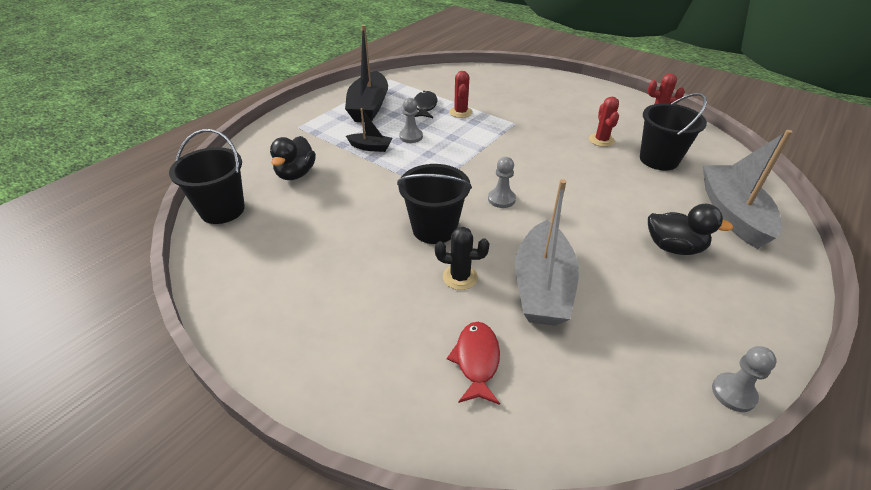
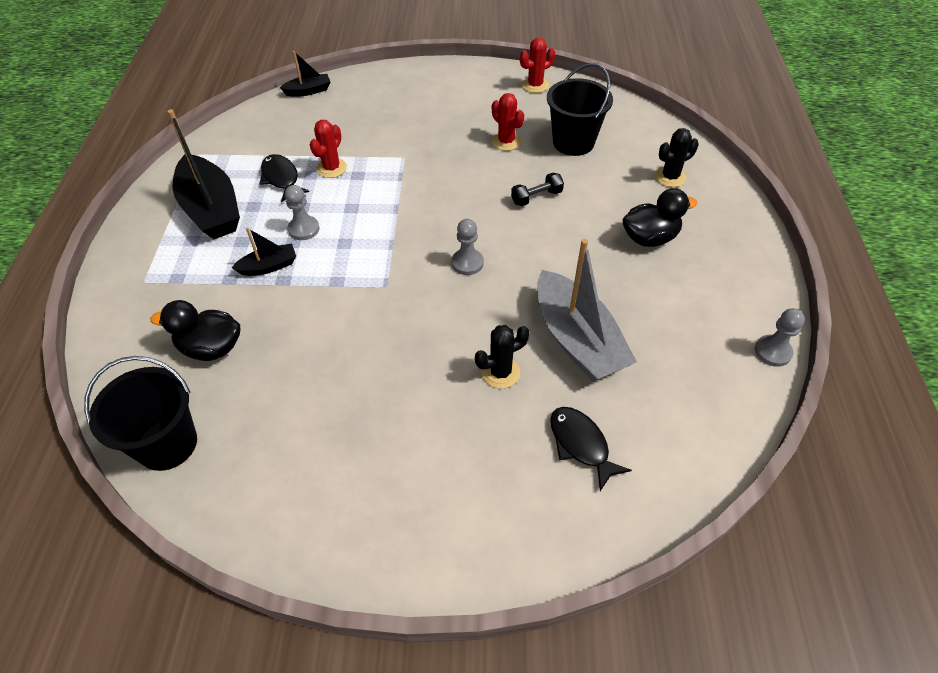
camera: 35 degrees left, 10 degrees up
(296, 174) = (211, 348): black duck -> black duck turned 120 degrees clockwise
(434, 229) = (431, 333): black bucket -> none
(460, 112) = (331, 168): red cactus -> red cactus turned 60 degrees clockwise
(477, 361) = (581, 444): red fish -> black fish
(486, 69) = (308, 91): none -> black boat
(594, 182) = (536, 197): none -> black dumbbell
(732, 214) = (670, 177): grey boat -> black cactus

